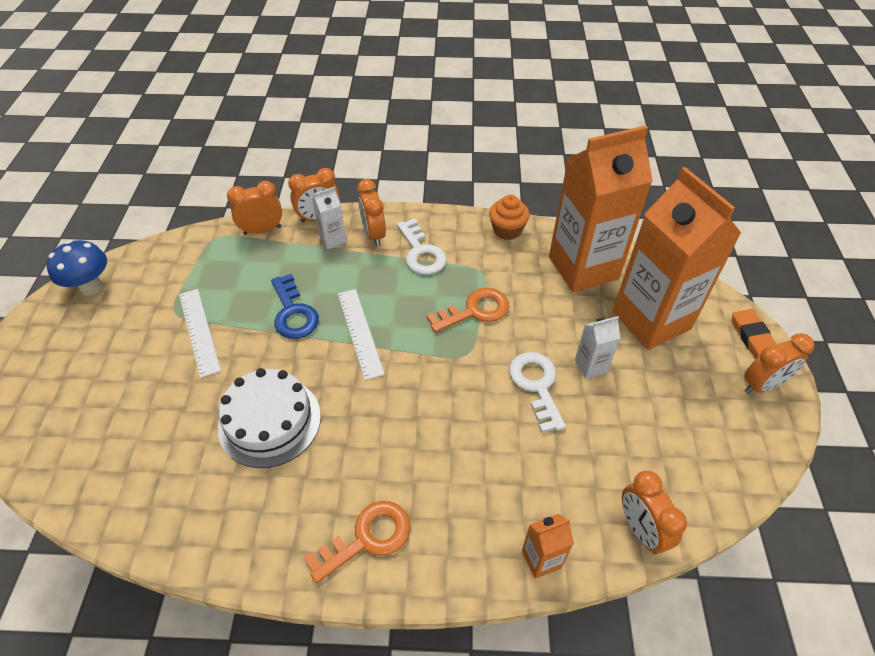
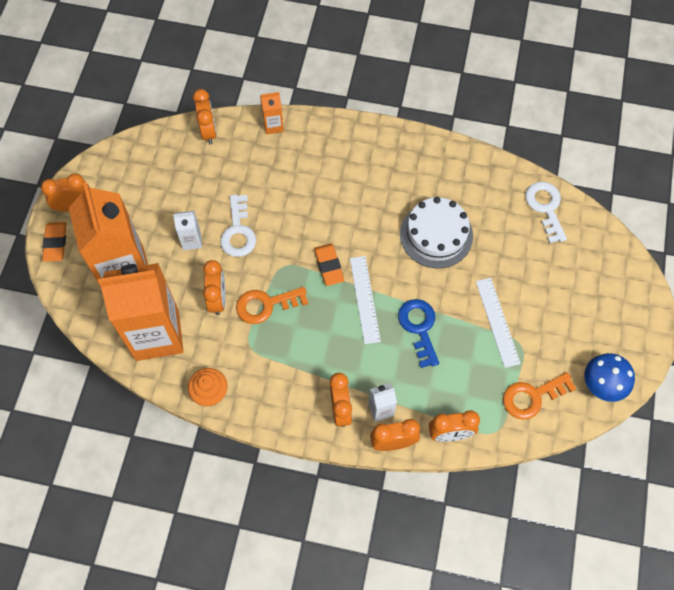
camera: 170 degrees left, 15 degrees up
(367, 538) = (374, 152): orange key -> orange key (532, 397)
(409, 362) = (329, 266): none -> orange eraser
(421, 253) = (299, 377): white key -> white key (545, 207)
(532, 309) = (218, 299): none -> orange clock

